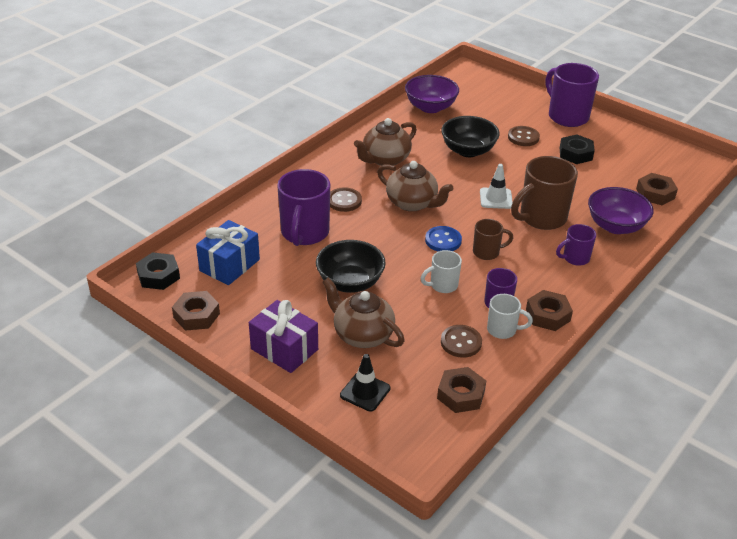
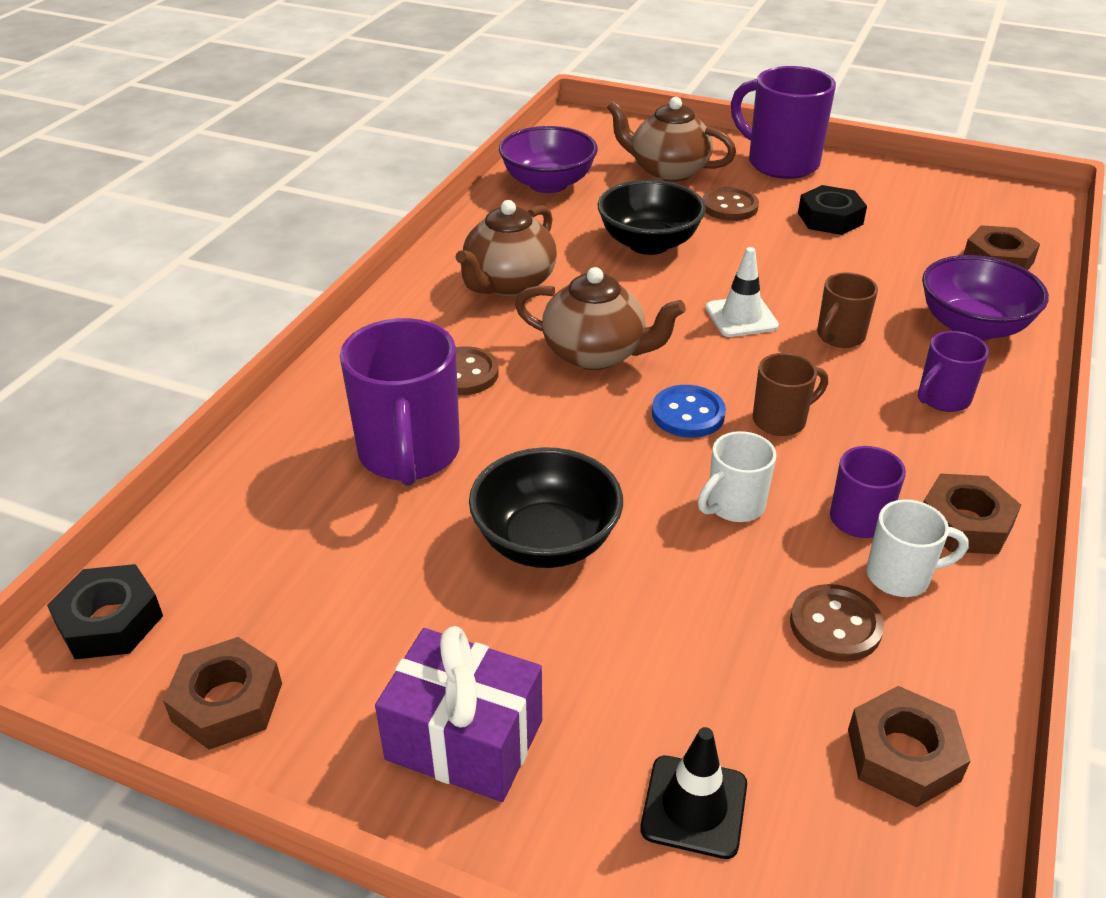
camera: 15 degrees left, 0 degrees up
(229, 265) = (270, 559): blue gift -> none
(362, 335) = (624, 658): brown teapot -> brown teapot (667, 171)
(541, 218) = (839, 337): brown mug -> brown mug, size x0.54

